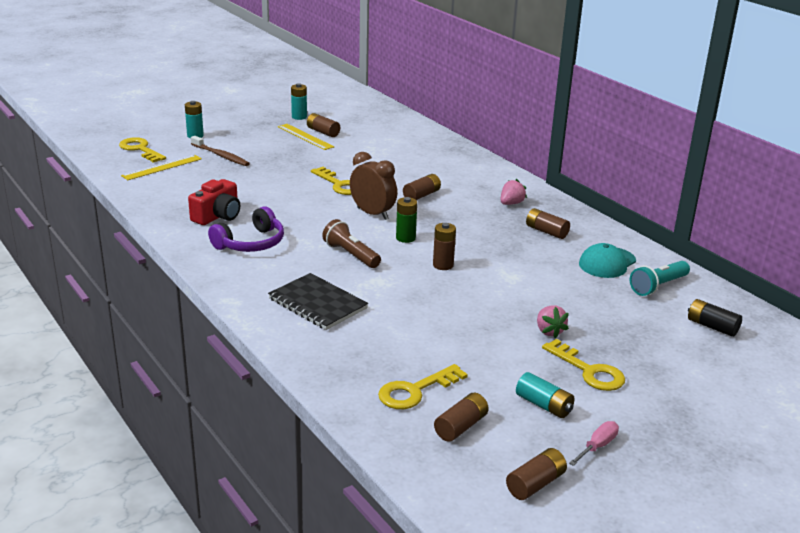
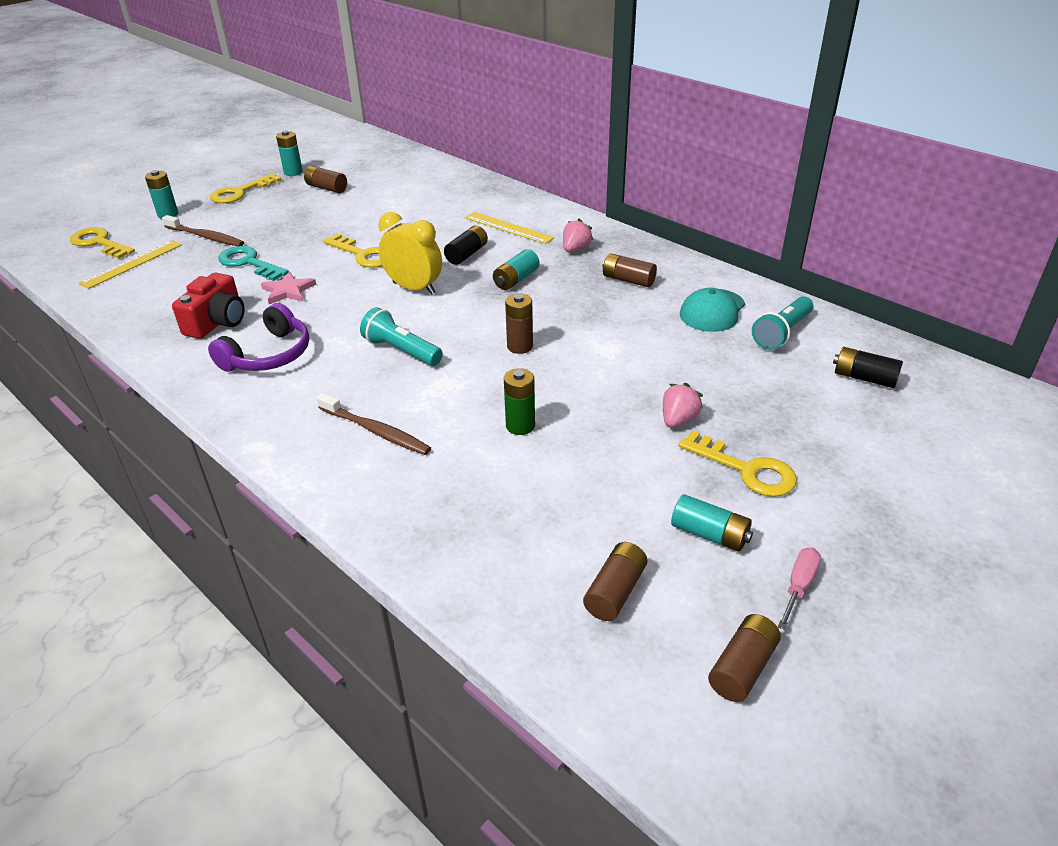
camera: 10 degrees left, 10 degrees up
(250, 179) = (249, 263): none -> turquoise key
(275, 202) = (288, 291): none -> pink star
(305, 137) = (306, 197): yellow ruler -> yellow ruler (508, 228)
(317, 304) = (376, 431): black notebook -> brown toothbrush
(350, 255) = (401, 351): brown flashlight -> turquoise flashlight
(372, 214) = (414, 288): brown clock -> yellow clock
(405, 238) = (463, 316): green battery -> green battery (520, 426)
(415, 391) = (539, 545): yellow key -> yellow key (240, 192)
(421, 195) = (467, 254): brown battery -> black battery
(455, 219) = (516, 279): none -> turquoise battery
(549, 331) = (678, 420): pink strawberry -> pink strawberry turned 120 degrees counterclockwise

